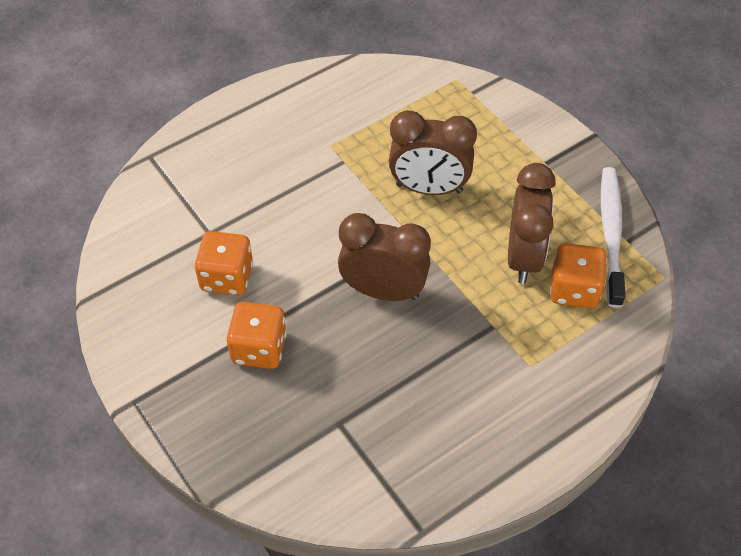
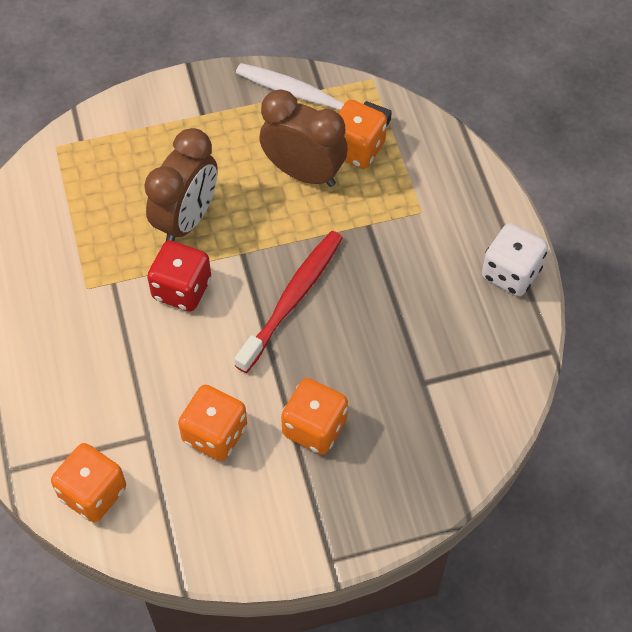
camera: 70 degrees left, 5 degrees up
(146, 214) = (93, 493): none -> orange dice
(357, 208) = (182, 289): none -> red dice
(383, 291) = (292, 299): brown clock -> red toothbrush
(497, 466) = (511, 273): none -> white dice

